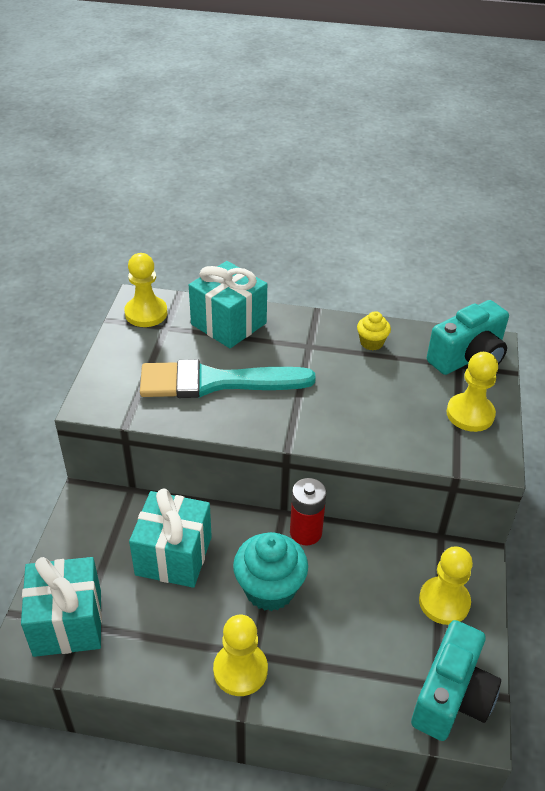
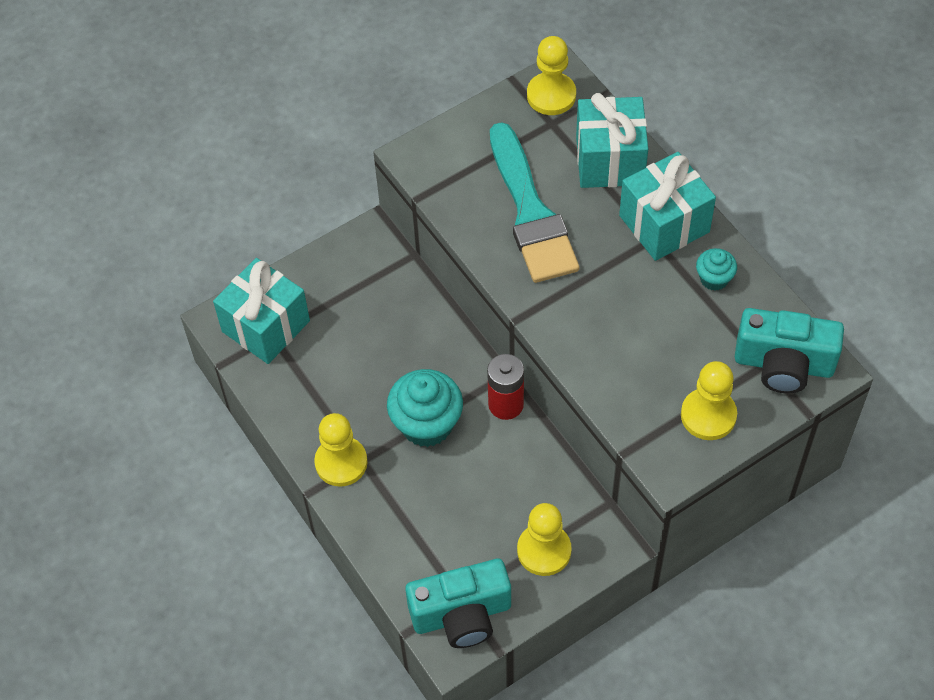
camera: 50 degrees right, 15 degrees up
(174, 556) = (387, 337): turquoise gift -> turquoise gift (664, 224)
(215, 382) = (531, 212): turquoise brush -> turquoise brush turned 150 degrees counterclockwise
(371, 343) = (714, 279): yellow cupcake -> turquoise cupcake

